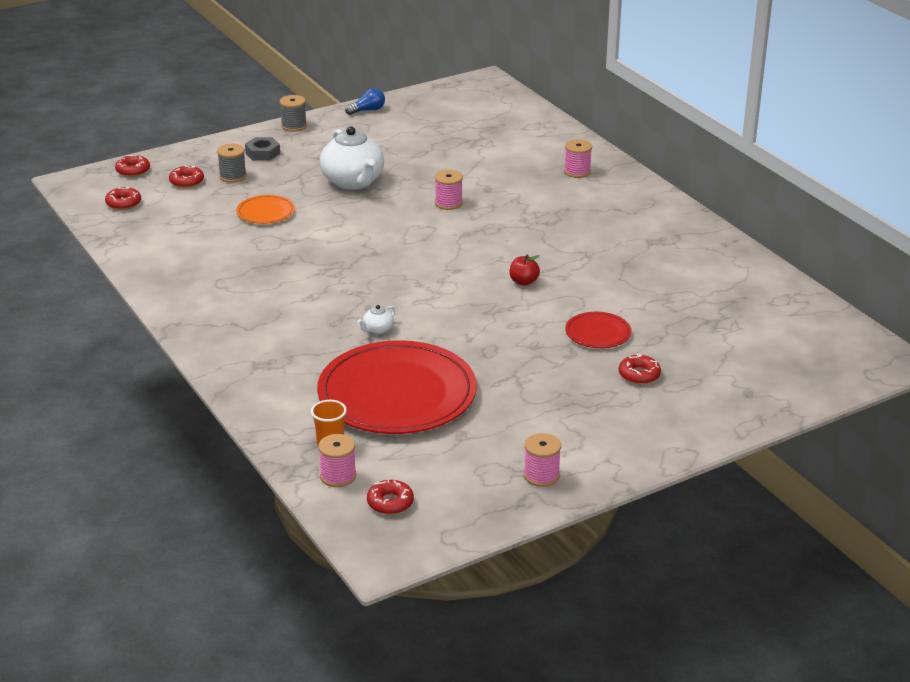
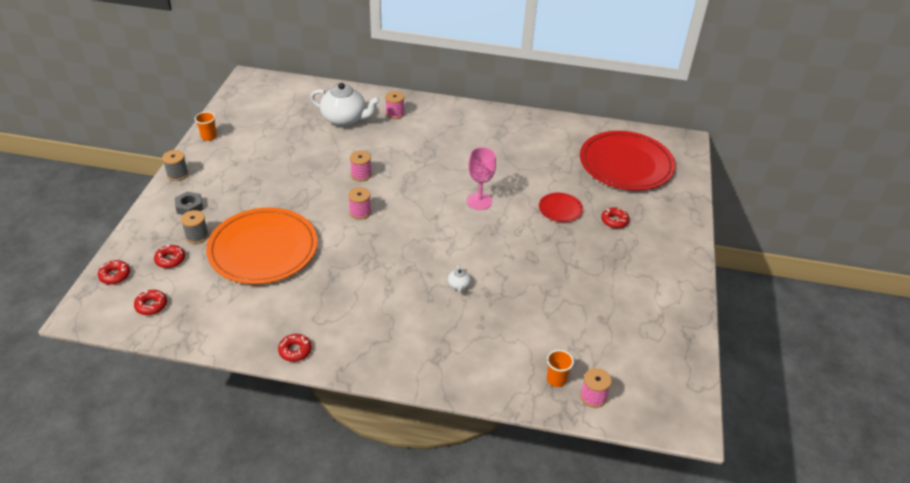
camera: 50 degrees left, 10 degrees up
(266, 212) = (263, 249): orange plate -> orange plate, size x2.28
(353, 182) = (282, 193): white teapot -> white teapot (345, 119)
(367, 110) = (209, 137): blue light bulb -> orange cup
(390, 503) = (640, 390): red donut -> red donut (295, 351)
(397, 394) = (535, 319): red plate -> red plate (626, 164)
(523, 282) = (479, 201): red apple -> pink goblet
(541, 475) = (670, 314): pink spool -> pink spool (360, 212)

